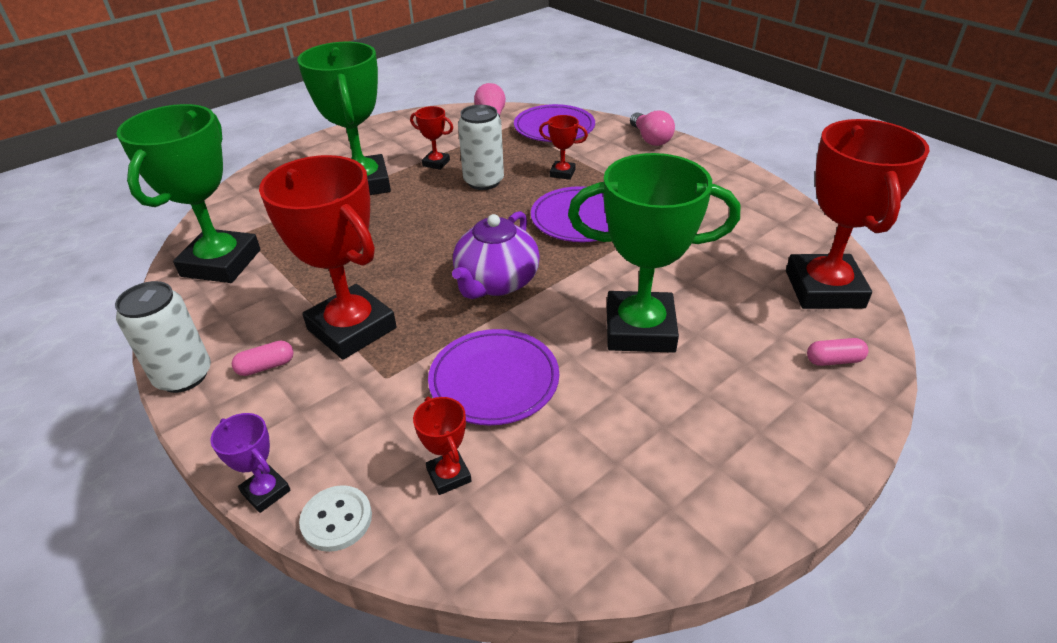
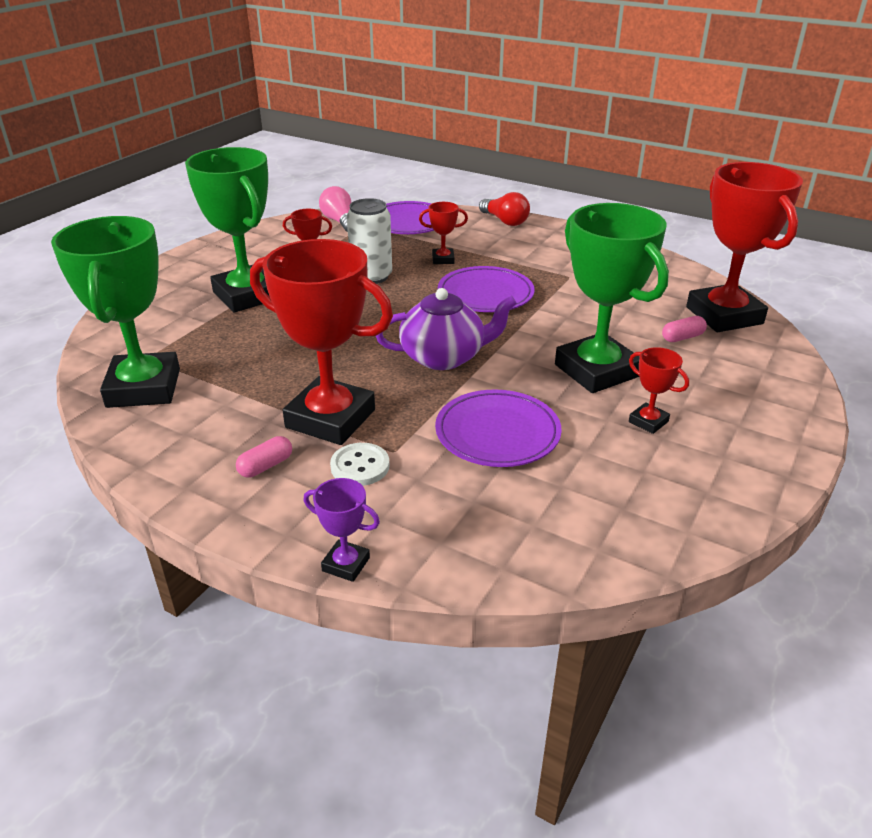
camera: 20 degrees left, 5 degrees down
(184, 376) = (182, 491): white can -> none
(336, 519) = (431, 568): white button -> white button (360, 466)
(448, 475) = (509, 512): red trophy -> red trophy (648, 422)
(496, 282) = (444, 357): purple teapot -> purple teapot turned 105 degrees counterclockwise
(640, 329) = (596, 370): green trophy -> green trophy turned 75 degrees clockwise
(650, 139) = (505, 221): pink light bulb -> red light bulb
(834, 360) = (763, 364): pink capsule -> pink capsule (682, 337)

